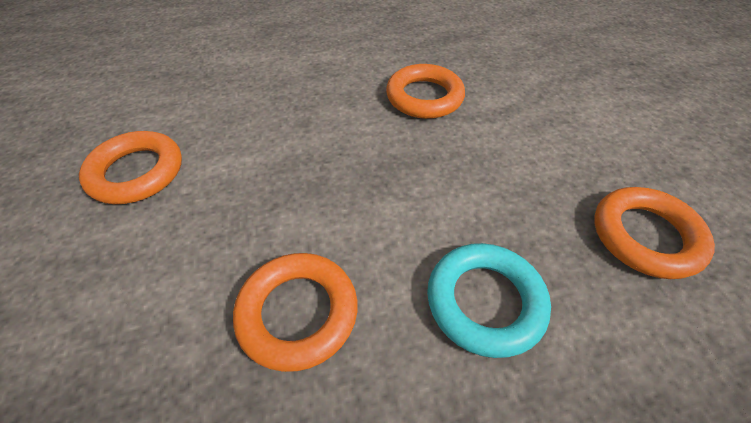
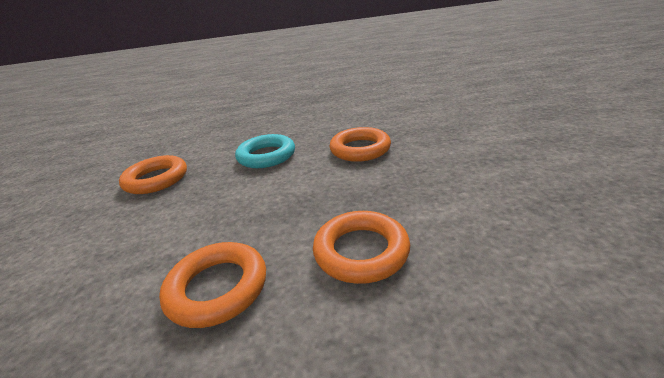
camera: 170 degrees left, 20 degrees down
(137, 172) = (520, 203): orange ring -> orange ring (361, 251)

